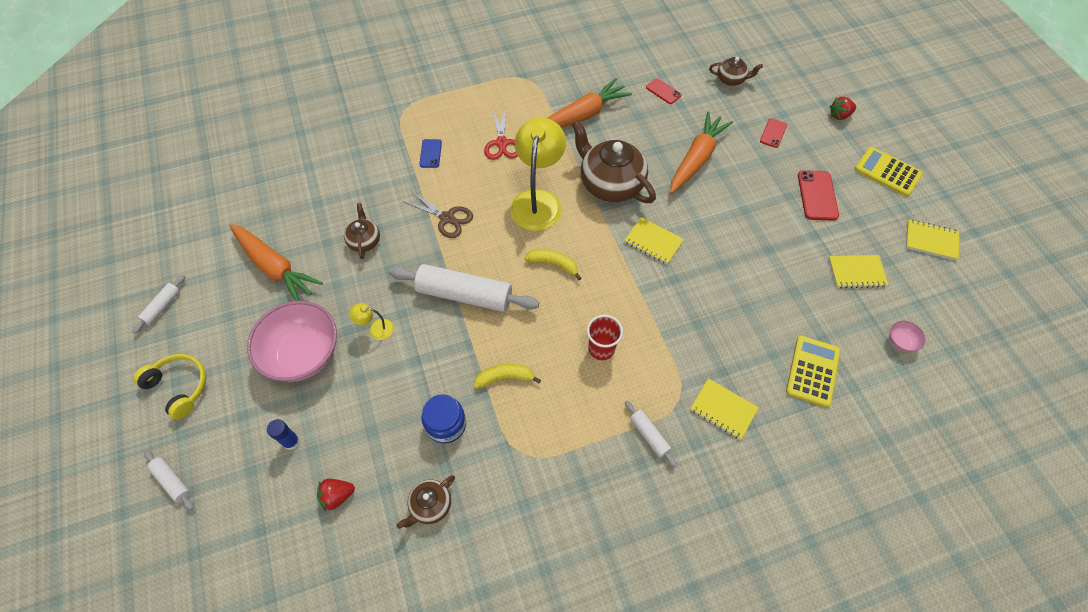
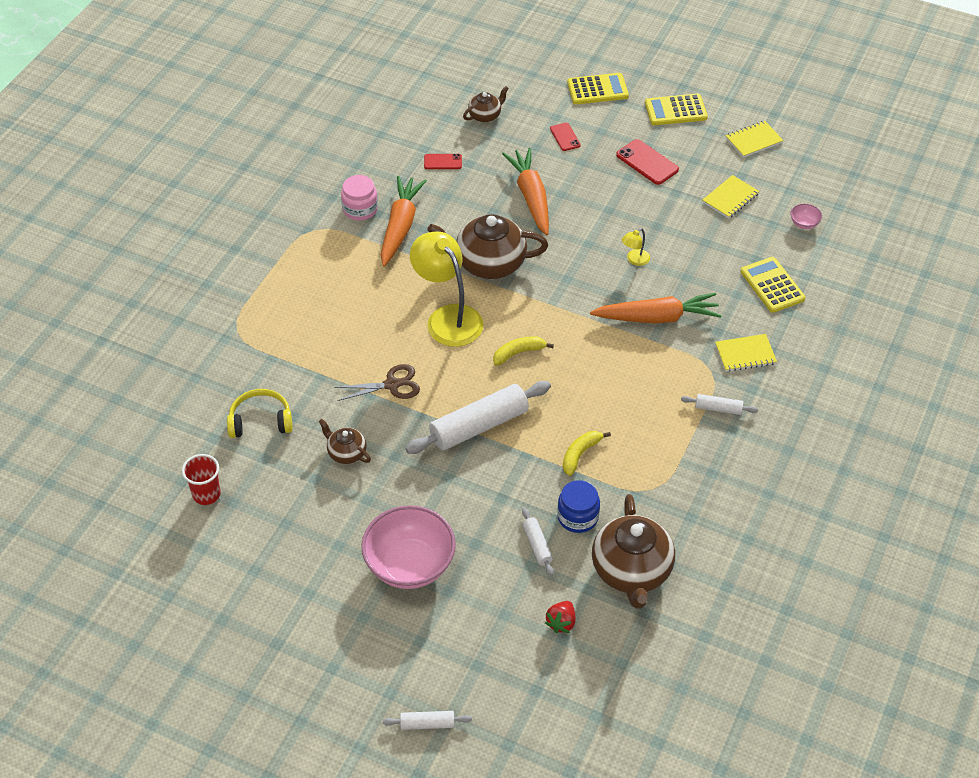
camera: 45 degrees left, 10 degrees down
(162, 307) = (240, 634): white rolling pin -> white rolling pin (537, 545)
(179, 387) = (341, 668): yellow headphones -> yellow headphones (260, 421)
(275, 267) = (297, 530): orange carrot -> orange carrot (657, 317)
(291, 442) = (481, 623): blue glue stick -> none
(376, 329) = (442, 502): yellow lamp -> yellow lamp (634, 260)
(430, 153) = (310, 348): blue phone -> none
(430, 505) = (631, 571): brown teapot -> brown teapot, size x1.98
(501, 143) = (361, 296): red scissors -> none
(571, 85) = (360, 209): none -> pink jar
(601, 349) = (623, 381): red cup -> red cup (206, 494)
(653, 242) = (571, 281): yellow notebook -> none
(839, 115) = (597, 89): red strawberry -> yellow calculator

